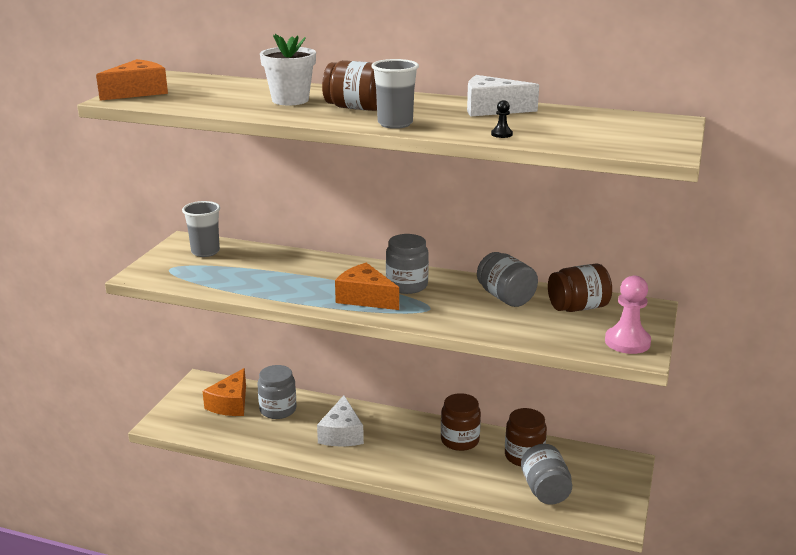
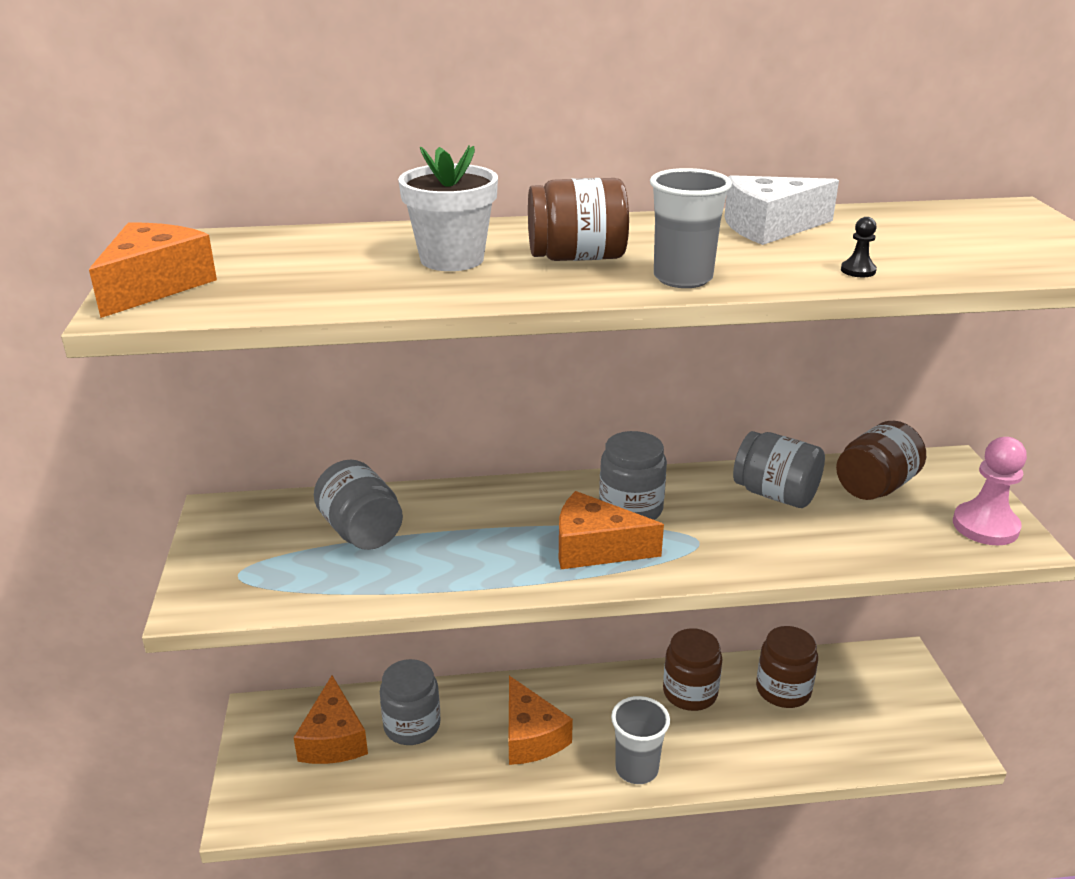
camera: 25 degrees left, 5 degrees up
(205, 252) = (272, 525): grey cup -> grey cup (636, 769)
(341, 434) = (531, 736): white cheese -> orange cheese
(545, 490) = (846, 735): grey jar -> grey jar (361, 531)

